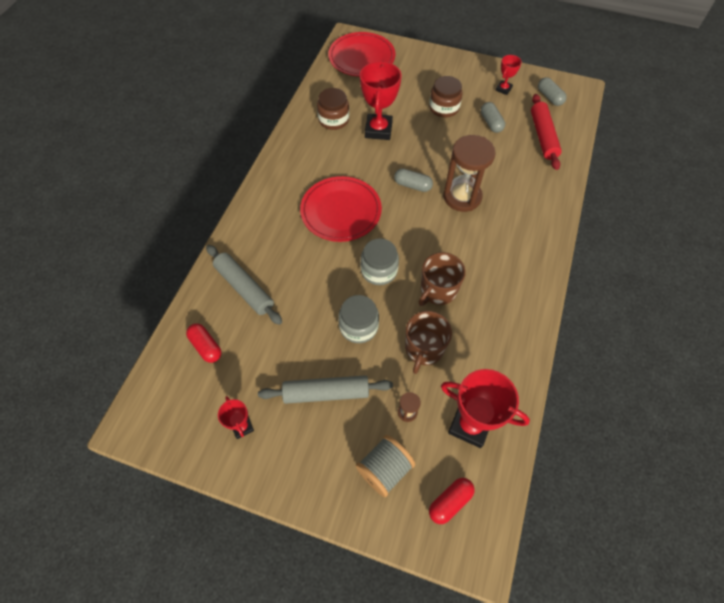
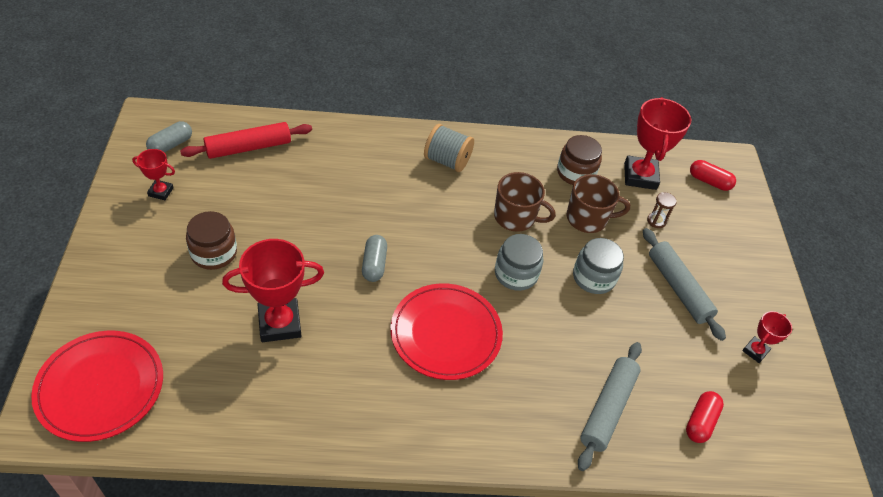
camera: 115 degrees left, 10 degrees down
(333, 120) = (271, 389): brown jar -> brown jar (575, 173)
(384, 469) = (714, 228): grey spool -> grey spool (447, 161)
(462, 197) = (376, 213): brown hourglass -> none
(491, 123) = (235, 198): grey capsule -> none

